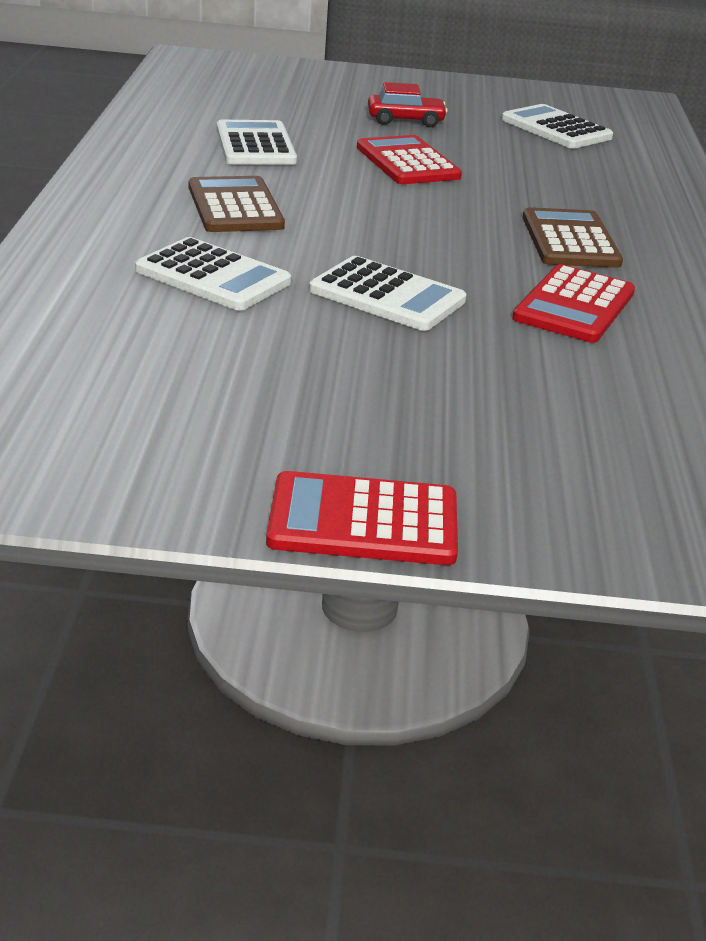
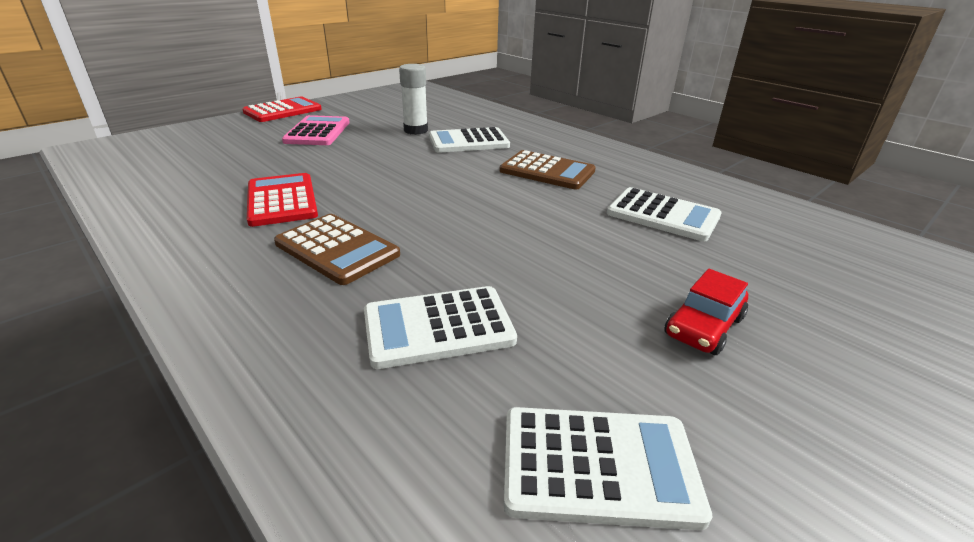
camera: 135 degrees right, 0 degrees up
(232, 331) = (416, 130): none -> white glue stick
(386, 407) = (318, 132): none -> pink calculator
(387, 296) = (386, 164): white calculator -> white calculator (438, 327)
(407, 162) = (568, 262): red calculator -> none

